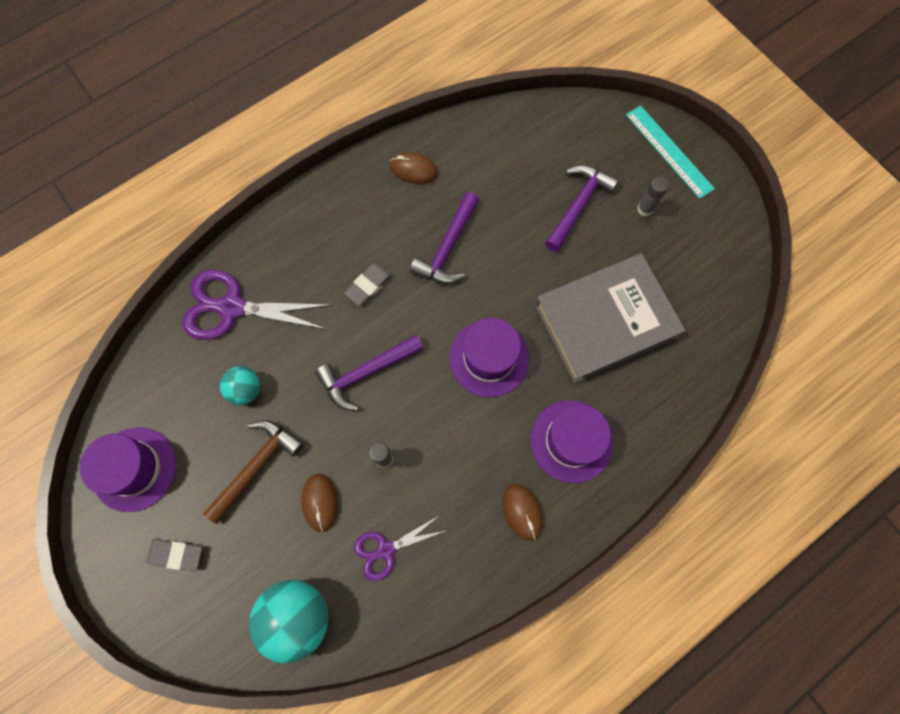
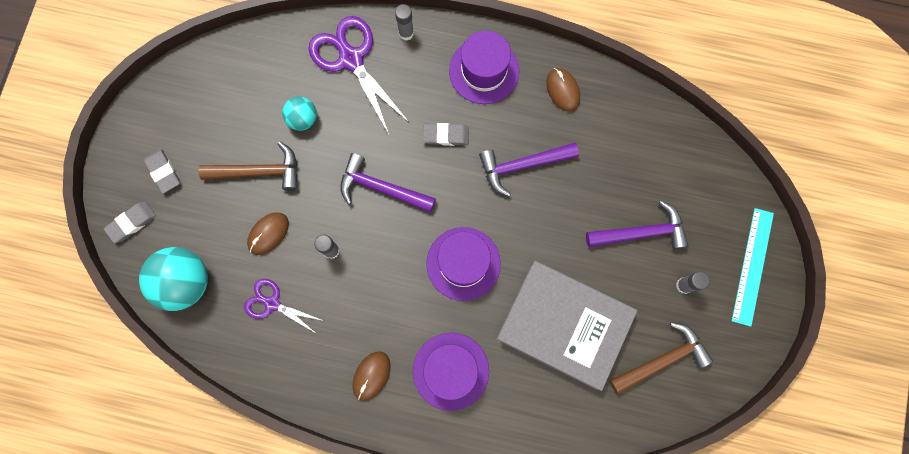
camera: 50 degrees right, 5 degrees up
(134, 469) = (195, 97): purple hat -> purple hat (484, 71)
(196, 624) = (132, 223): none -> grey eraser
(253, 246) = (406, 33): none -> grey glue stick
(691, 270) = (662, 359): none -> brown hammer

